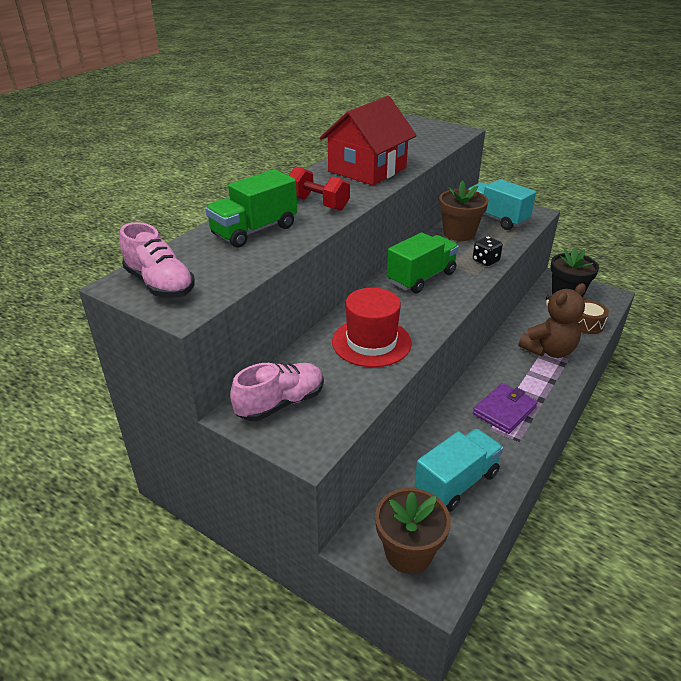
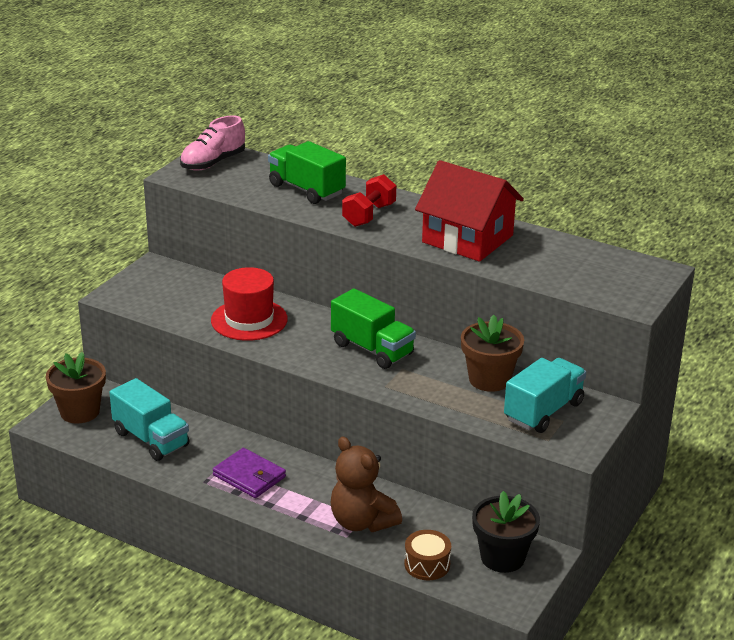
camera: 85 degrees right, 5 degrees down
(280, 403) = (165, 281): pink shoe -> none
(485, 261) = (419, 394): black dice -> none

